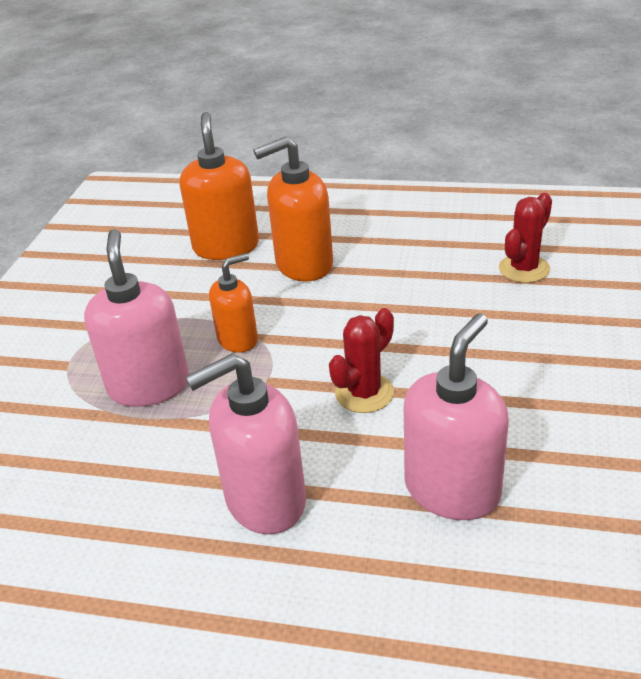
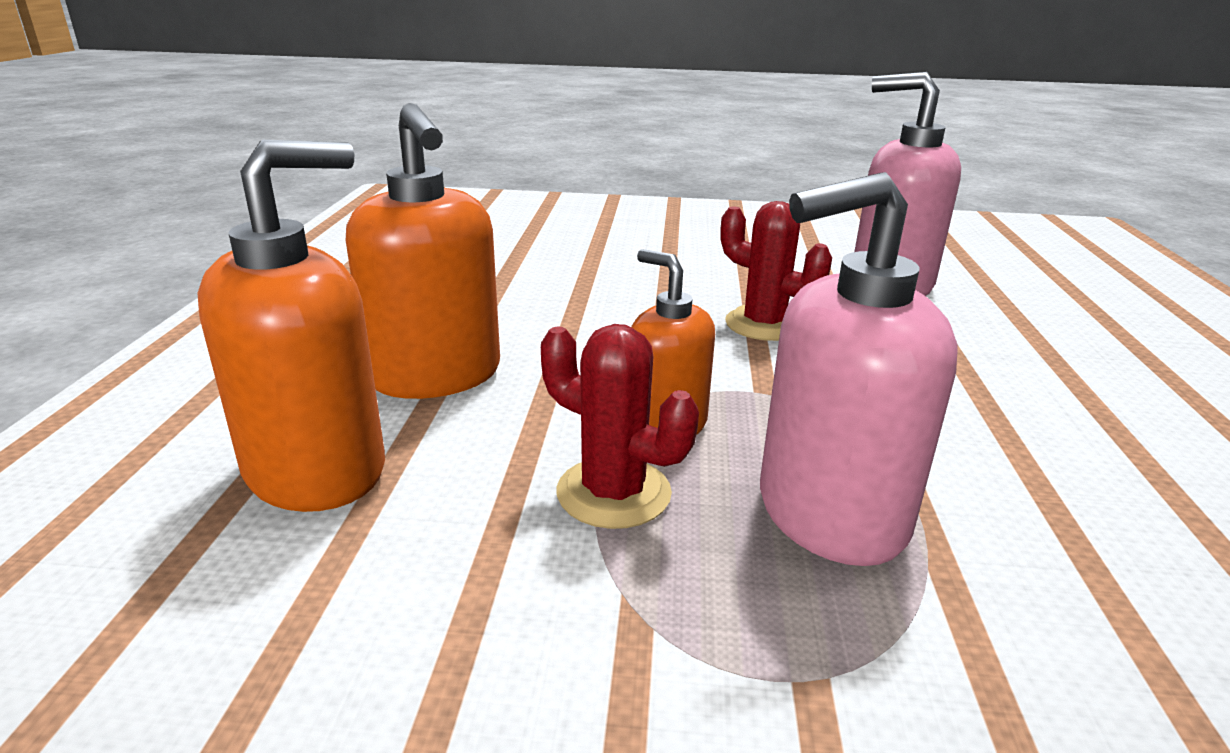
camera: 100 degrees left, 10 degrees down
(226, 247) = (317, 470): orange soap dispenser -> orange soap dispenser turned 150 degrees clockwise
(265, 501) = (995, 378): pink soap dispenser -> none
(524, 269) = (502, 243): red cactus -> red cactus (613, 493)

